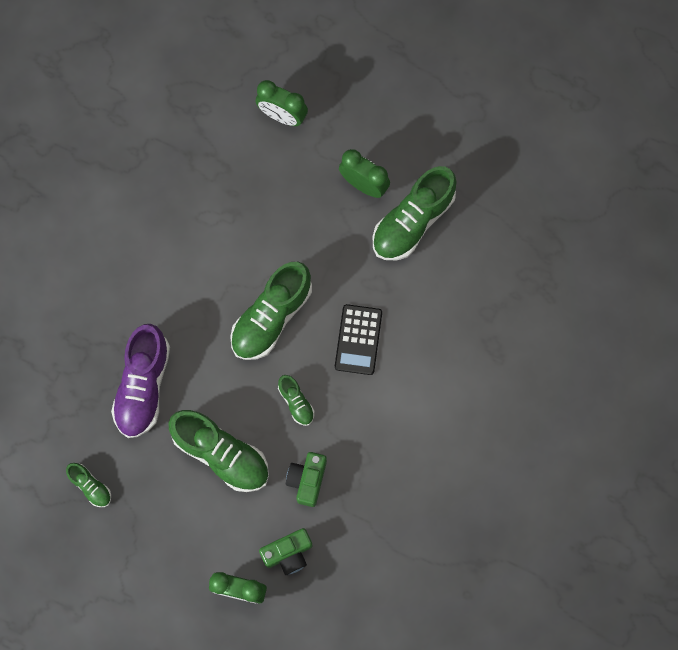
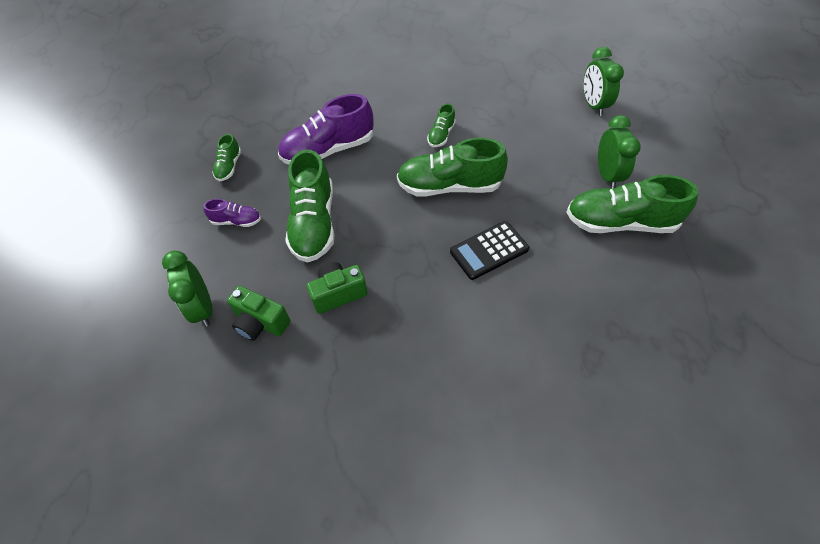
camera: 55 degrees right, 20 degrees down
(166, 515) = (236, 221): none -> purple shoe
(296, 402) = (398, 243): green shoe -> green shoe (441, 135)

